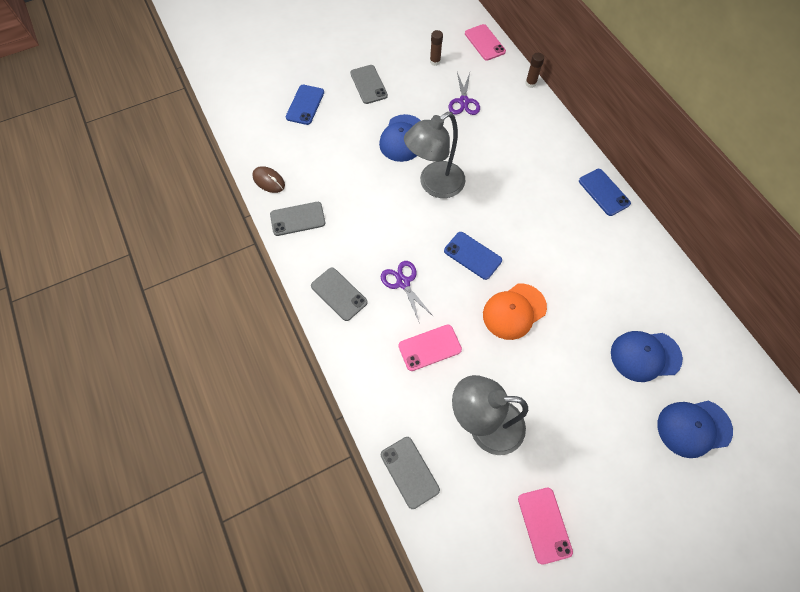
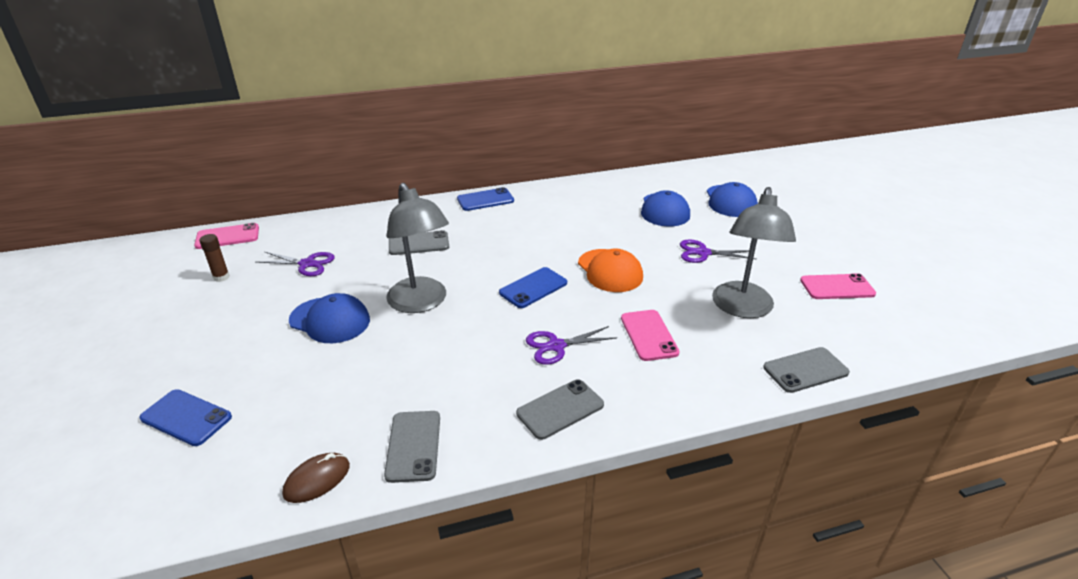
camera: 80 degrees left, 30 degrees down
(368, 84) = (207, 341): grey phone -> grey phone (418, 243)
(530, 83) = (318, 217): brown glue stick -> none
(569, 394) = (703, 253): none -> purple scissors

